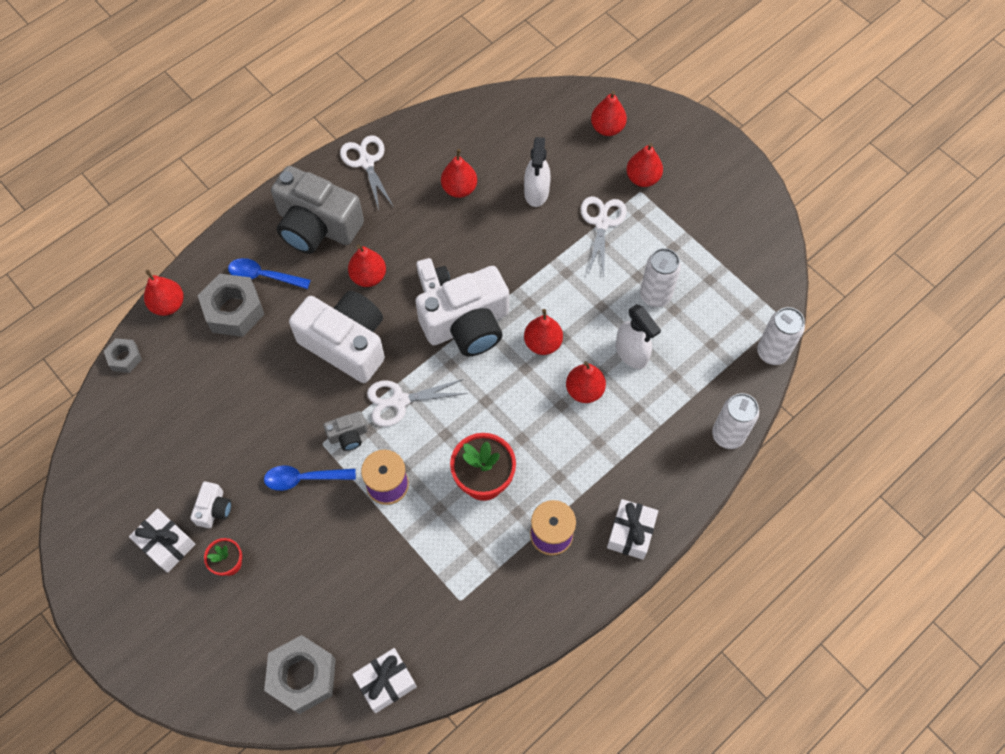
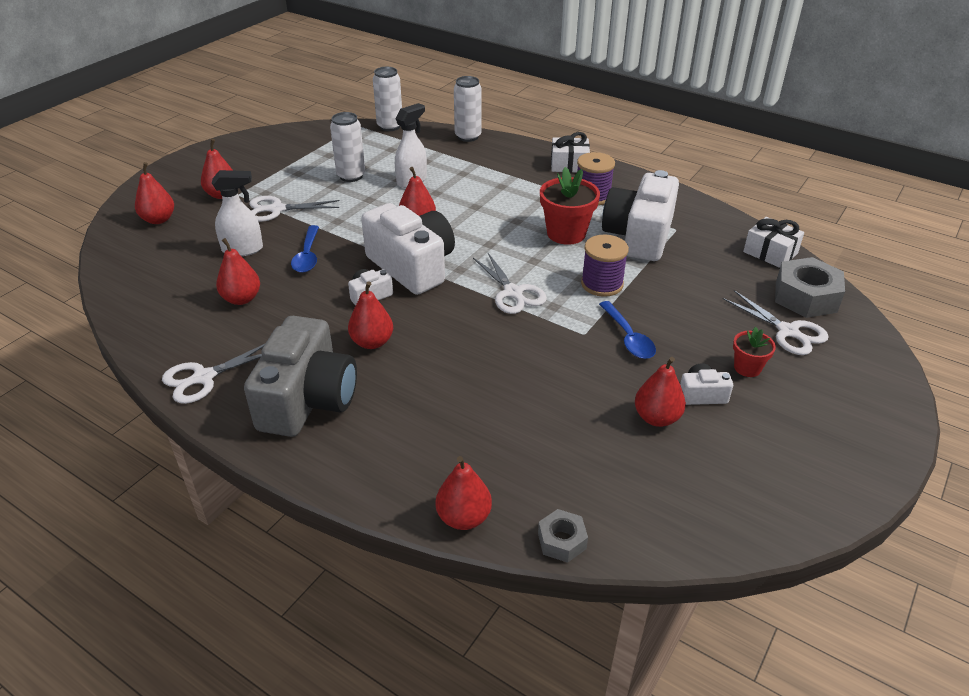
camera: 105 degrees left, 25 degrees down
(166, 544) = (764, 422): white gift -> none
(234, 310) = (451, 446): grey nut -> none
(260, 628) = (788, 332): none -> white scissors
(263, 276) = (393, 430): blue spoon -> blue spoon (307, 256)
(346, 344) = (462, 341): white camera -> white camera (639, 236)
(348, 435) = (566, 318): grey camera -> none
(584, 390) = (456, 197): red pear -> red pear (656, 418)

